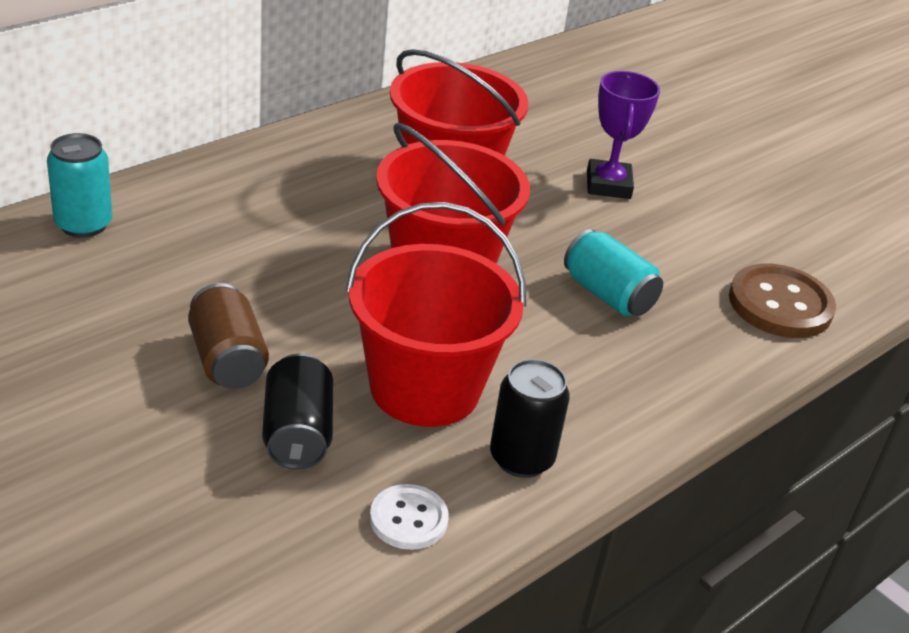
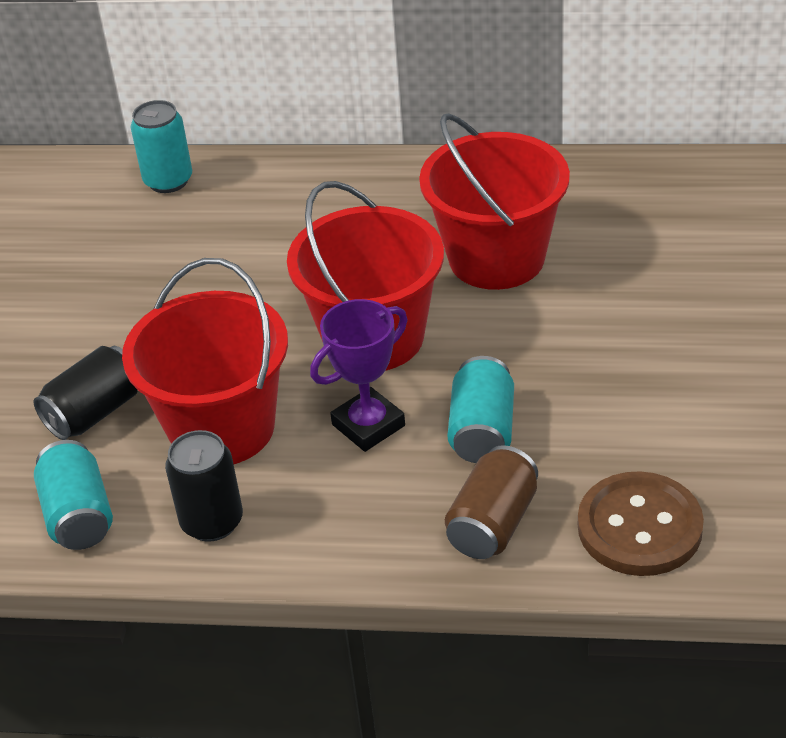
camera: 55 degrees right, 5 degrees up
(227, 360) = (124, 333): brown can -> brown can (492, 524)
(408, 519) = (78, 516): white button -> turquoise can
(608, 185) = (645, 328): purple trophy -> purple trophy (368, 425)

